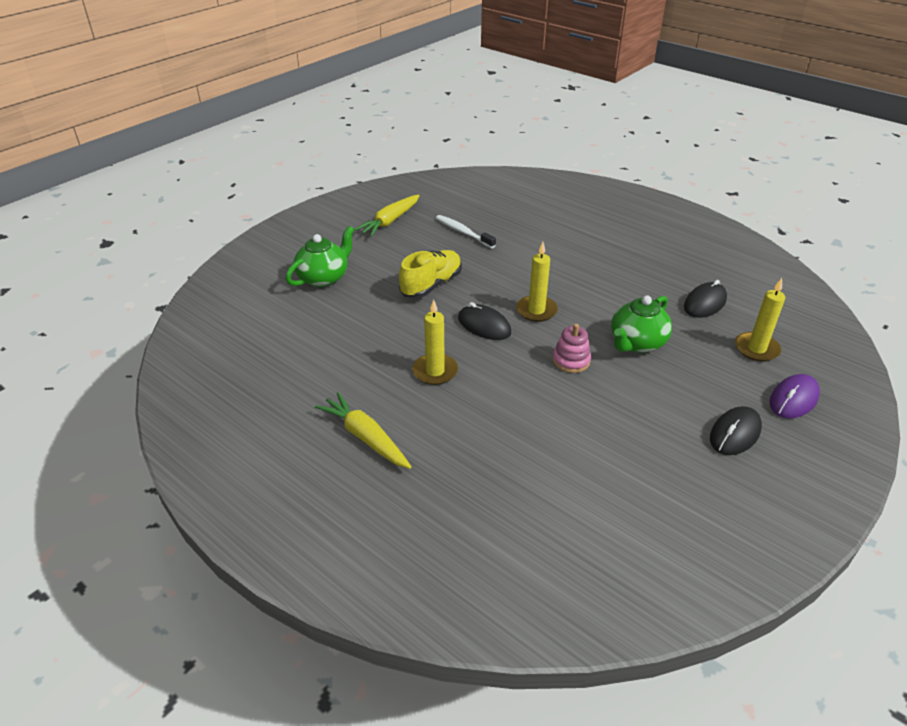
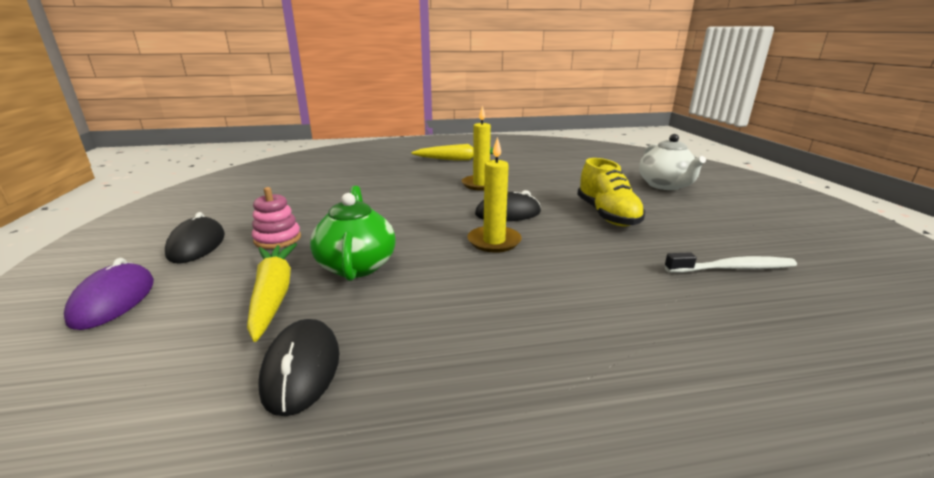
camera: 130 degrees right, 15 degrees down
(324, 278) = (665, 185): green teapot -> white teapot
(390, 221) = (791, 237): yellow carrot -> yellow carrot (273, 295)
(571, 361) = (401, 225): pink stacking toy -> pink stacking toy (277, 239)
(756, 349) = (176, 338): yellow candle -> none

